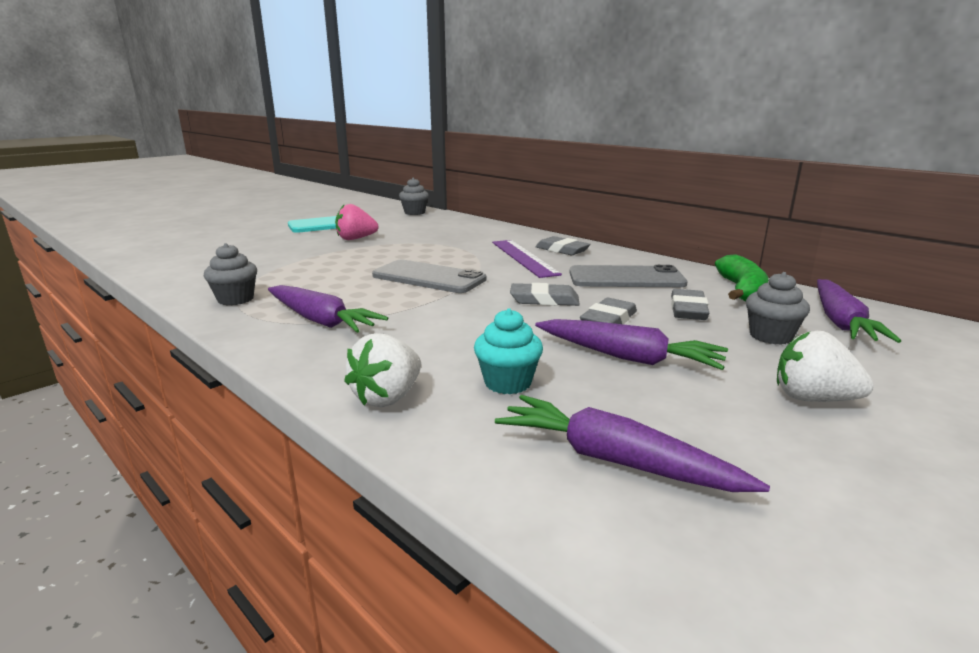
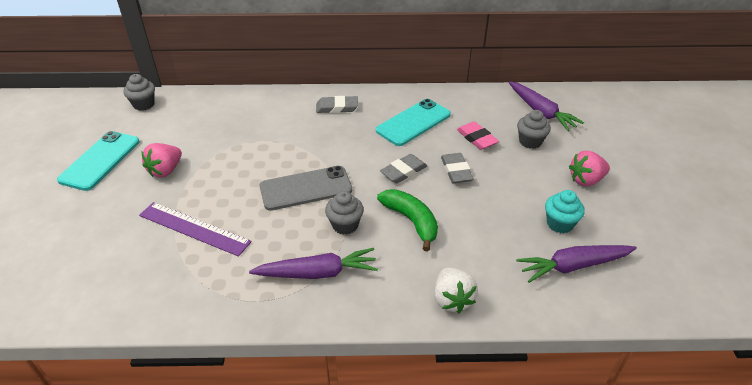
camera: 45 degrees left, 20 degrees up
(235, 299) = (220, 294): grey cupcake -> grey cupcake (345, 225)
(507, 383) = (482, 251): turquoise cupcake -> turquoise cupcake (559, 224)
(524, 257) = (327, 130): purple ruler -> purple ruler (194, 228)
(626, 278) = (413, 123): grey phone -> turquoise phone
(628, 357) = (501, 197): purple carrot -> none
(688, 309) = (476, 138): grey eraser -> pink eraser
(741, 290) = (477, 104): green banana -> green banana (411, 221)
(813, 399) = (586, 180): white strawberry -> pink strawberry

